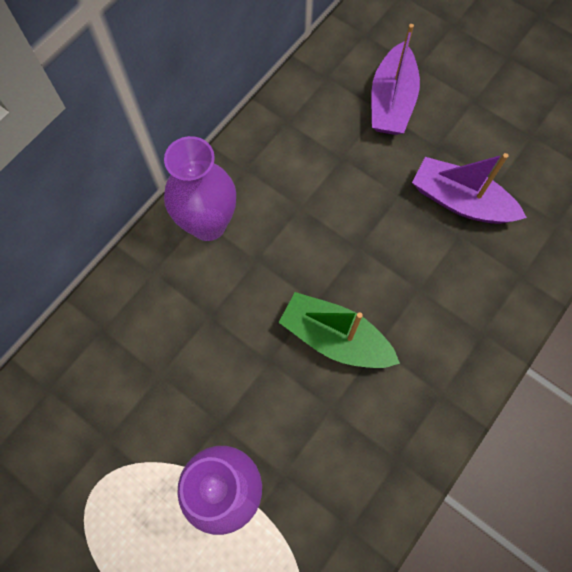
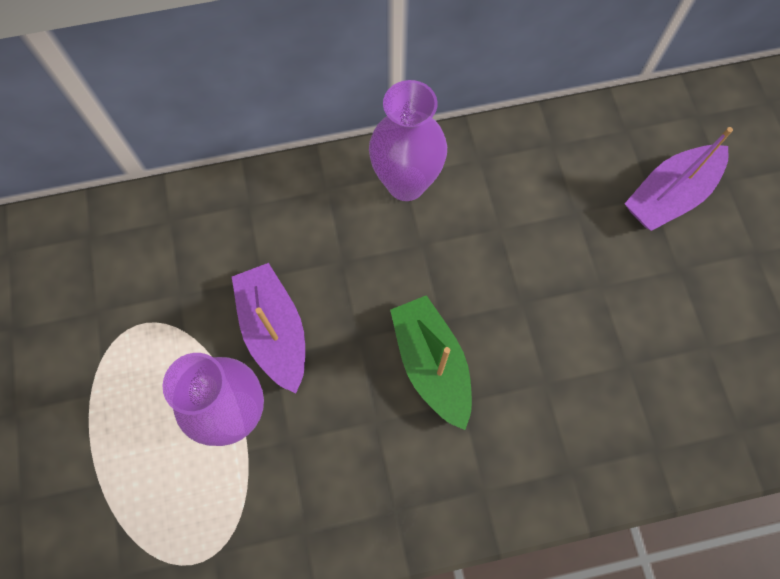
camera: 40 degrees right, 0 degrees up
(460, 201) = (656, 335): purple boat -> purple boat (274, 331)

